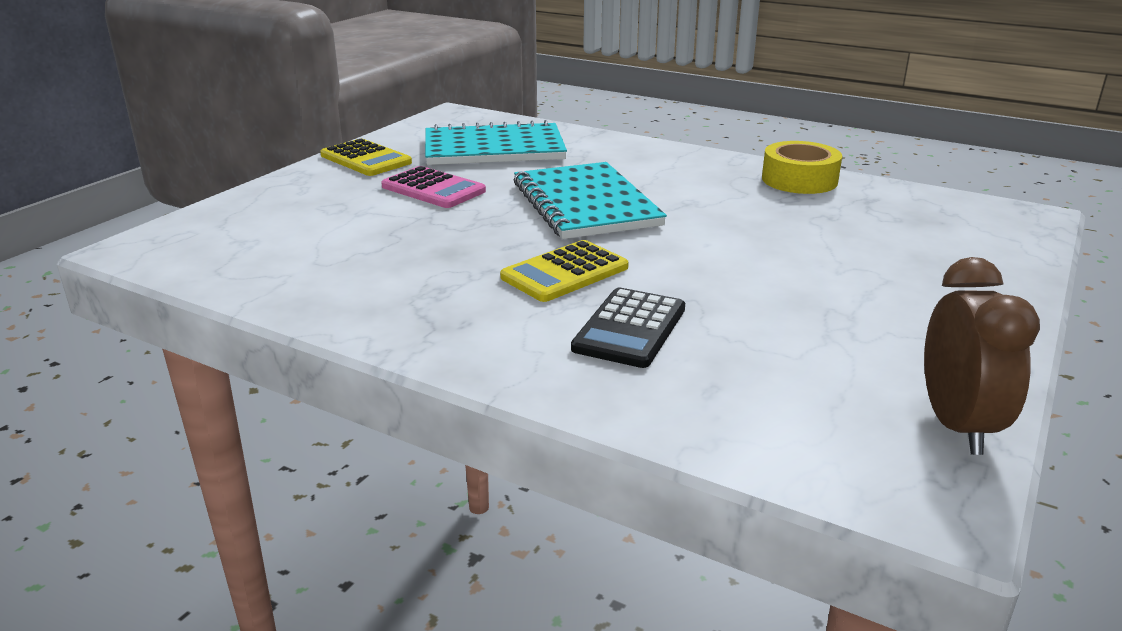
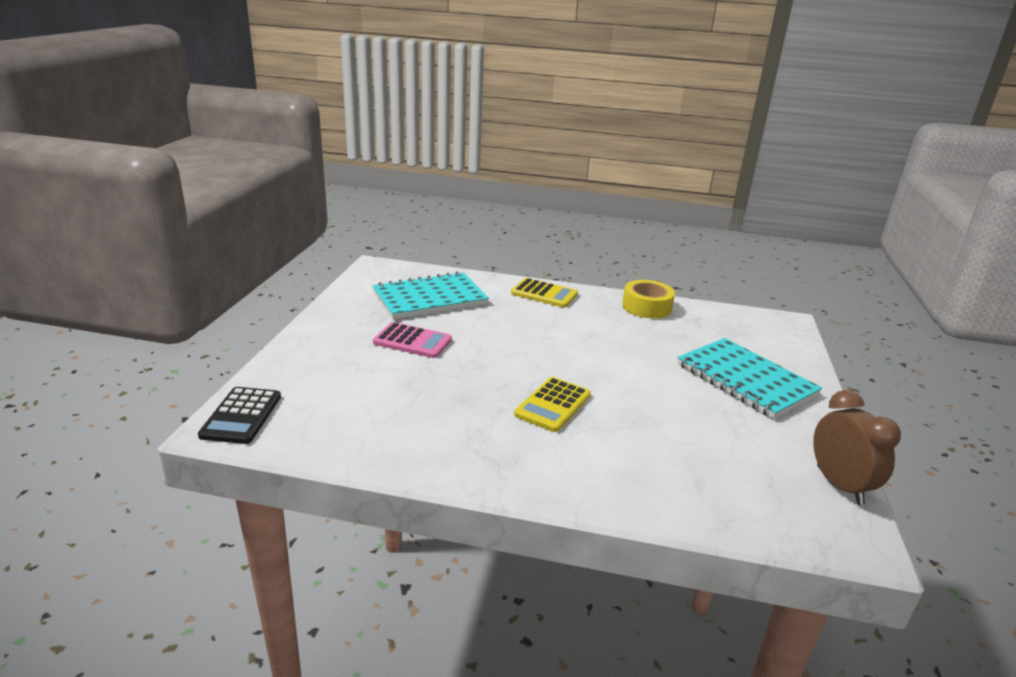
camera: 20 degrees left, 0 degrees up
(366, 159) = (341, 318): yellow calculator -> yellow calculator (544, 294)
(585, 204) = (527, 343): turquoise notebook -> turquoise notebook (745, 380)
(630, 329) = (623, 445): black calculator -> black calculator (241, 416)

